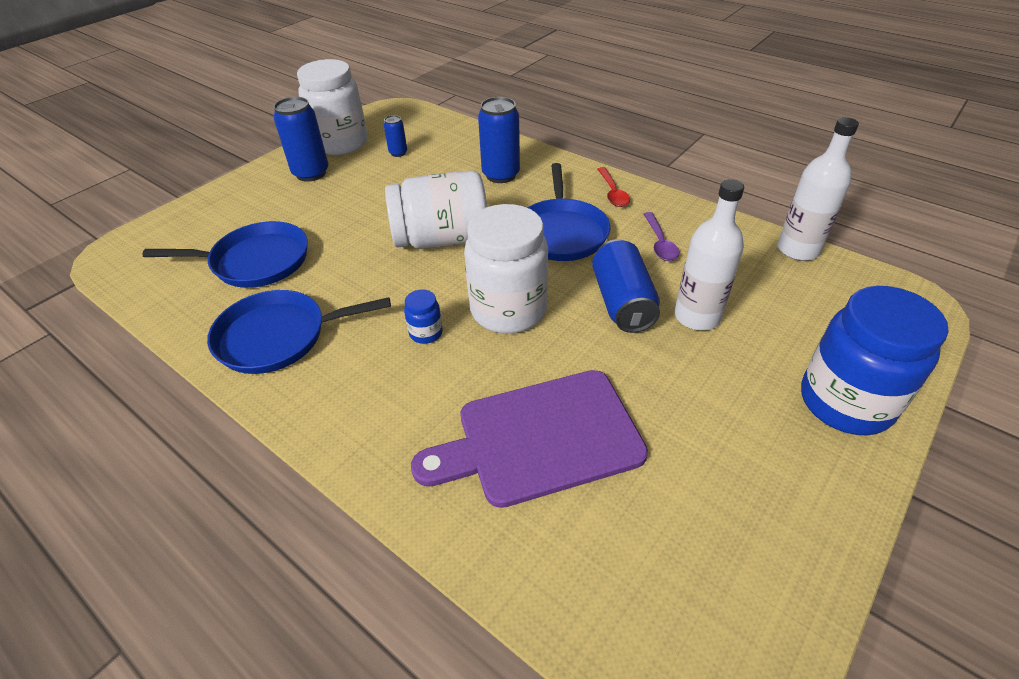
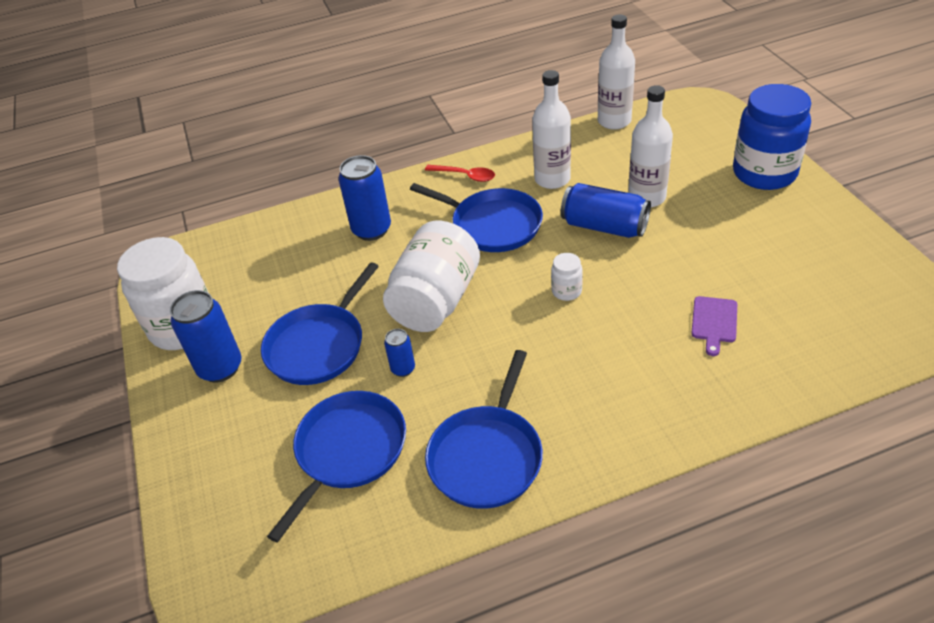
camera: 55 degrees left, 0 degrees up
(356, 204) = (318, 346): none -> blue pan
(398, 153) = (255, 287): blue can -> blue can (403, 369)
(426, 333) = (557, 350): blue jar -> none
(508, 310) = (566, 291): white jar -> white jar, size x0.43
(540, 438) = (714, 322): purple cutting board -> purple cutting board, size x0.43
(659, 243) = (552, 179): purple spoon -> white bottle

